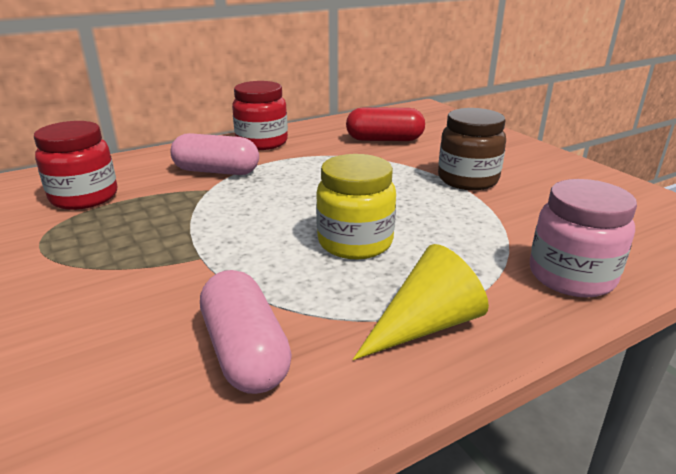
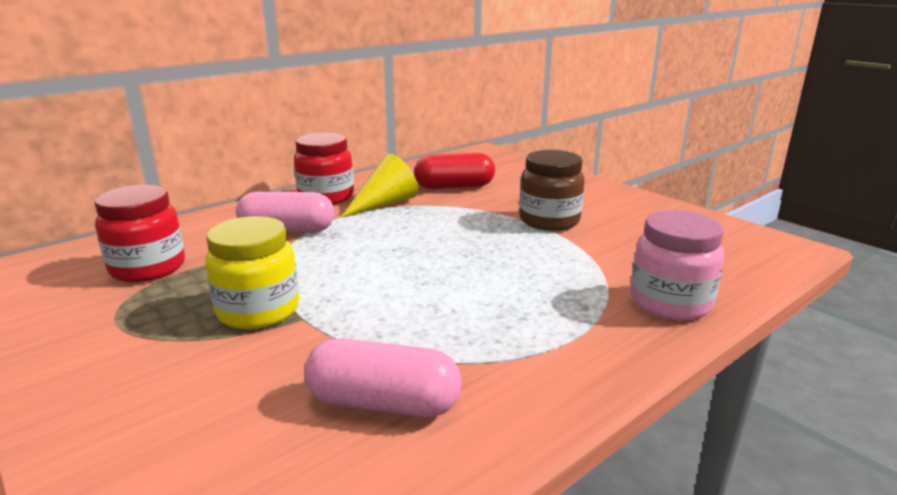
camera: 10 degrees left, 5 degrees down
(245, 352) = (383, 403): pink capsule -> pink capsule turned 45 degrees counterclockwise
(355, 242) = (458, 290): yellow jar -> yellow jar (258, 311)
(424, 325) = (549, 360): yellow cone -> yellow cone (384, 204)

